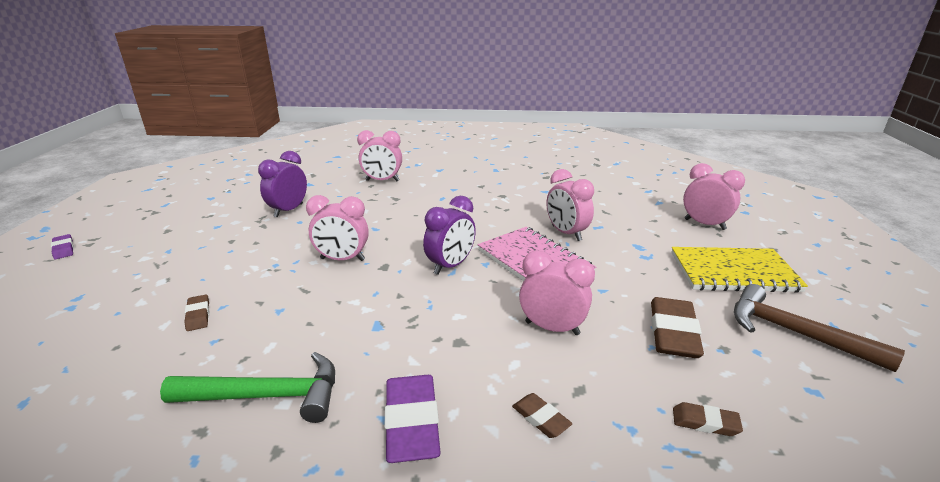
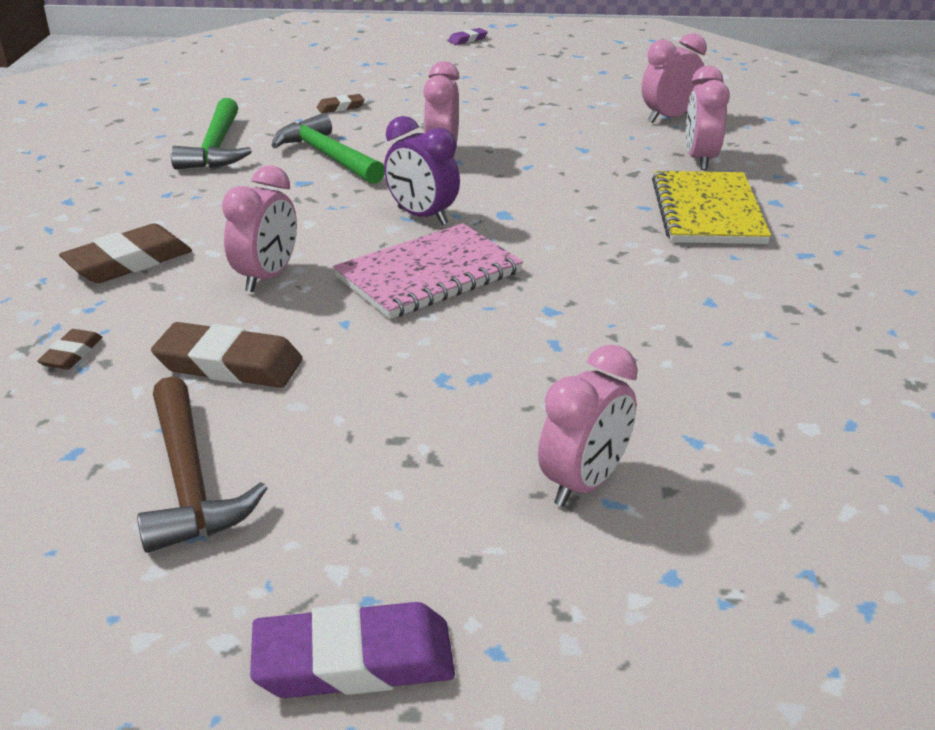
camera: 90 degrees right, 5 degrees up
(288, 210) = (573, 113): purple clock -> none
(323, 315) = (328, 156): none -> green hammer
(412, 423) = (155, 204): purple eraser -> purple eraser (354, 660)
(541, 418) = (128, 262): brown eraser -> brown eraser, size x1.93
(566, 233) = (525, 309): pink clock -> pink clock (669, 118)
(733, 272) = (379, 467): yellow notebook -> yellow notebook (708, 211)
(795, 333) = (189, 481): brown hammer -> brown hammer turned 120 degrees clockwise

